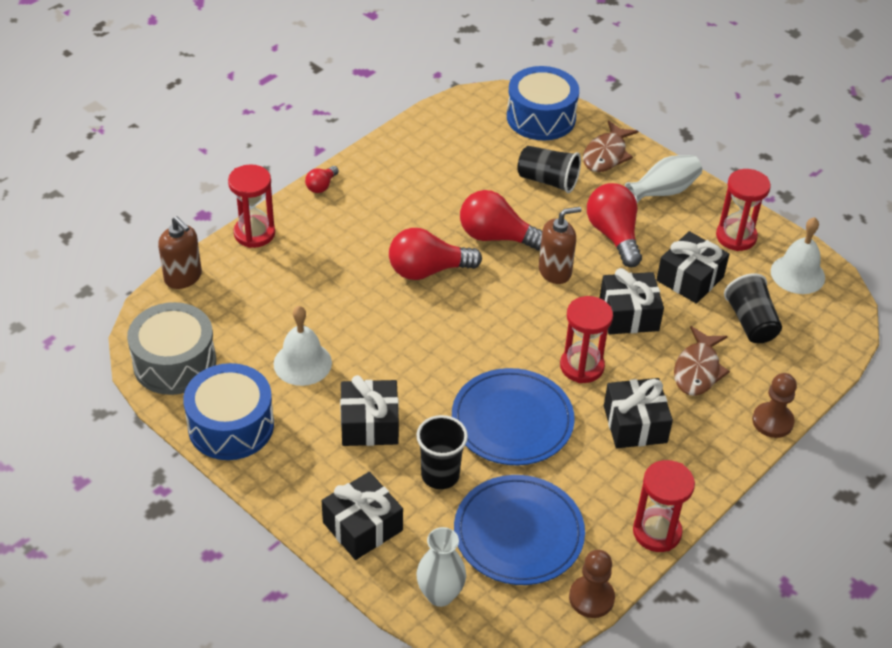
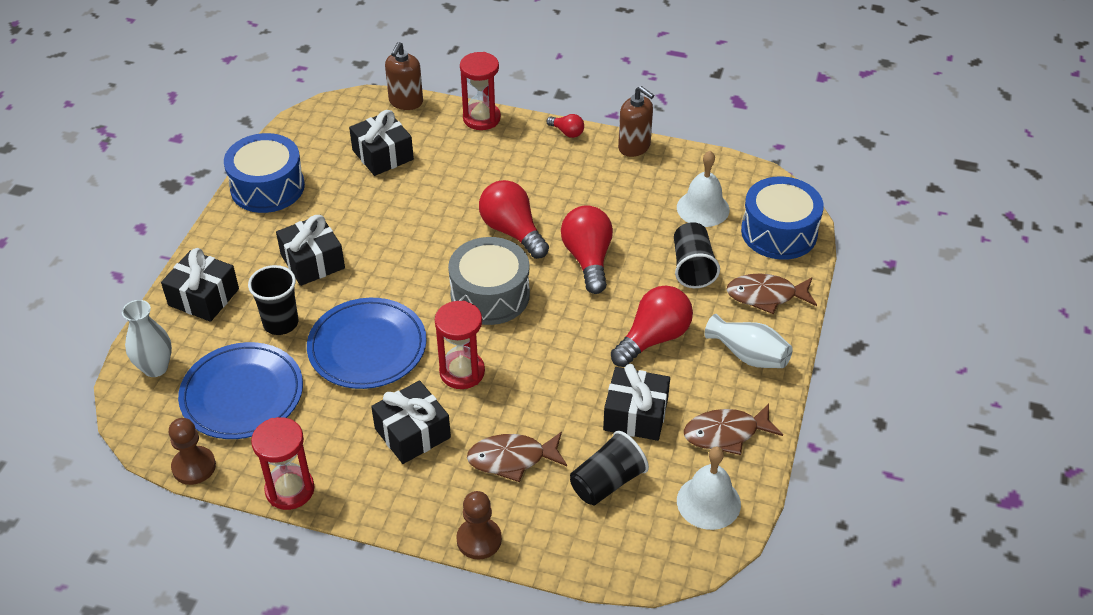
camera: 65 degrees right, 0 degrees up
(174, 363) = (314, 134): grey drum -> grey drum (490, 295)
(302, 363) = (356, 199): white bell -> white bell (703, 208)
(321, 186) = (567, 132): red light bulb -> red light bulb turned 150 degrees counterclockwise
(555, 271) = (572, 313): brown soap dispenser -> brown soap dispenser (634, 147)
(629, 315) = (552, 384): black gift -> black gift (382, 155)
(736, 237) = (726, 433): red hourglass -> brown fish

